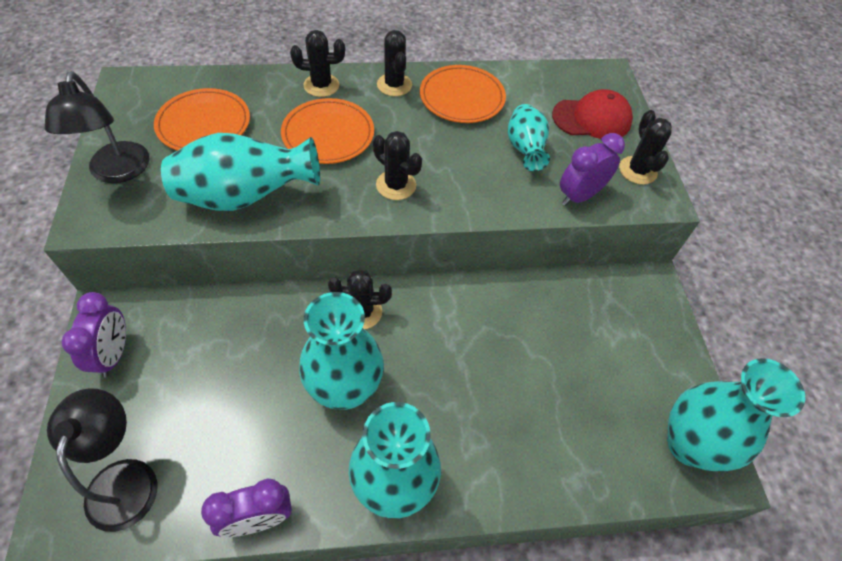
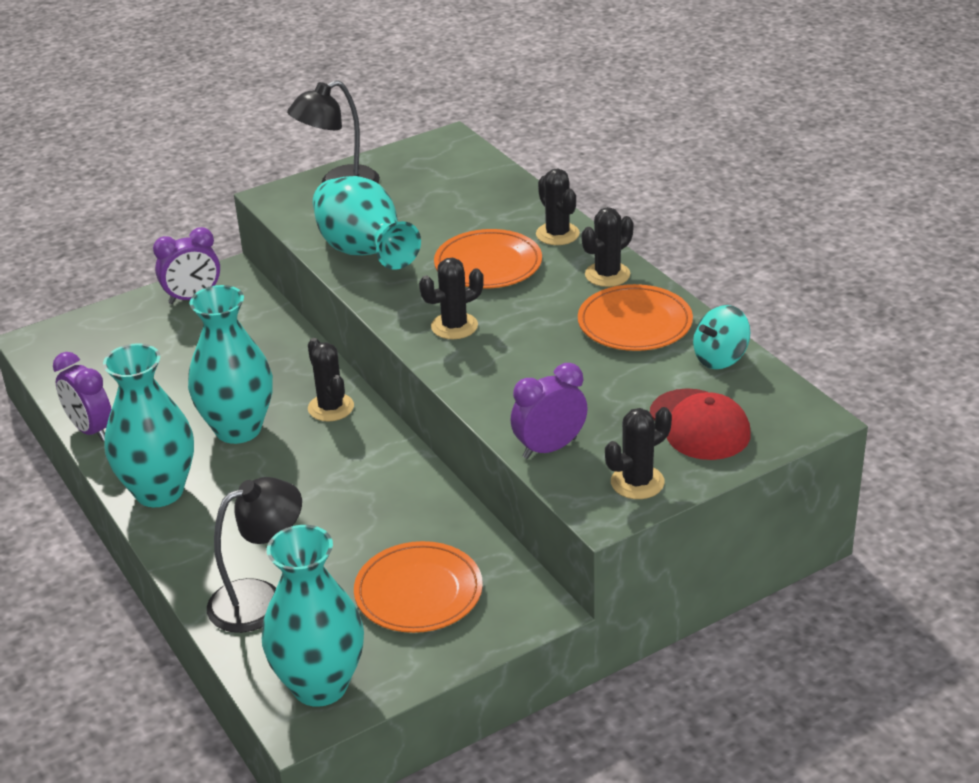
camera: 70 degrees right, 20 degrees down
(124, 478) = (90, 352): black lamp -> black lamp (260, 599)
(204, 124) = (435, 198): orange plate -> orange plate (418, 592)
(396, 185) = (454, 326): black cactus -> black cactus turned 45 degrees clockwise
(524, 149) = (590, 390): turquoise vase -> none
(527, 80) = (720, 358): none -> turquoise spinning top
(579, 196) = (549, 448): purple clock -> purple clock turned 60 degrees counterclockwise

